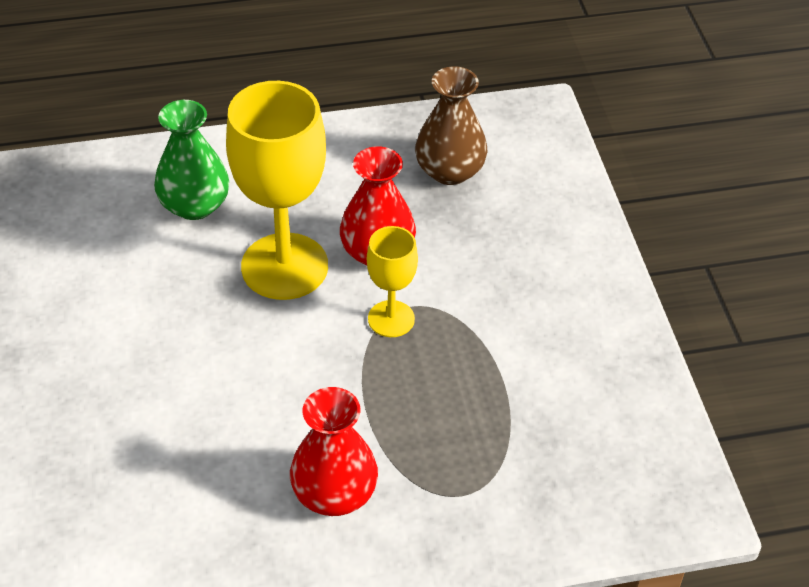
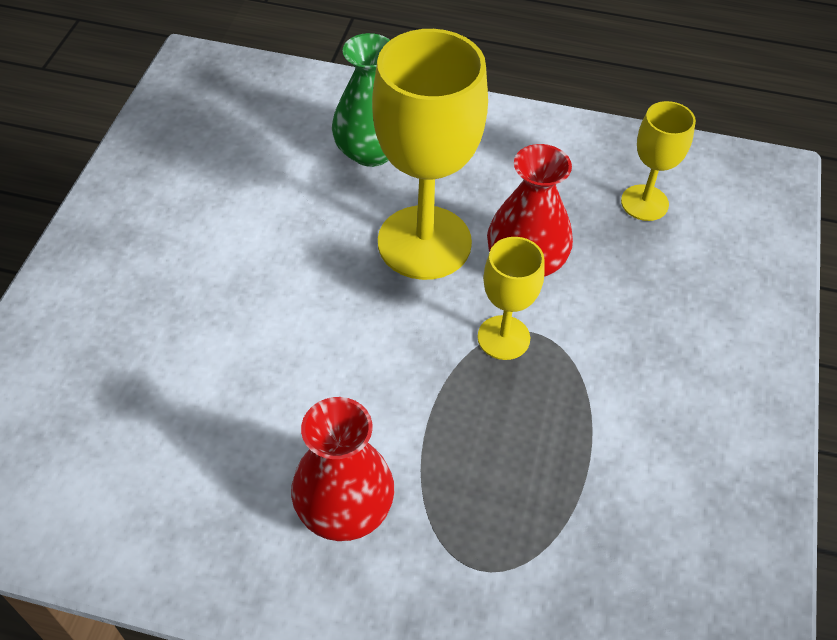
camera: 25 degrees right, 5 degrees up
(450, 171) = (644, 203): brown vase -> yellow goblet

